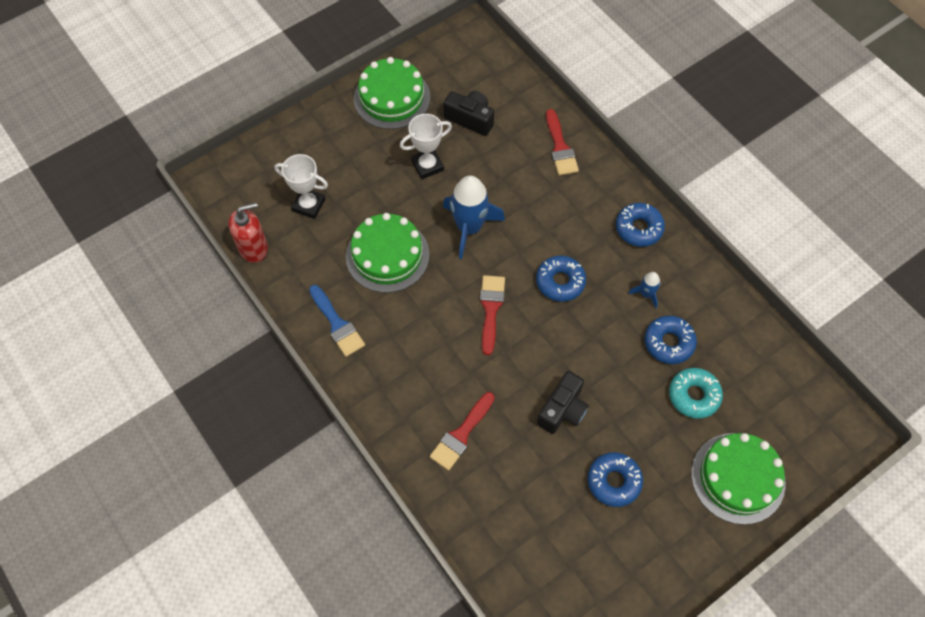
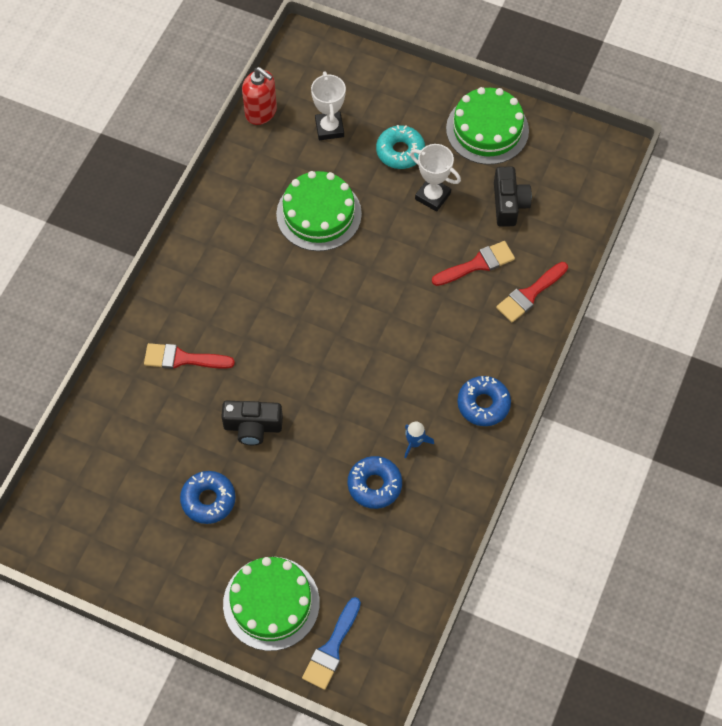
camera: 60 degrees right, 0 degrees up
(337, 324) = (228, 212): blue brush -> blue brush (331, 648)
(469, 228) = (389, 263): blue rocket -> none
(491, 309) = (317, 321): red brush -> red brush (477, 264)
(560, 282) = (381, 364): blue donut -> none
(694, 395) = (332, 530): turquoise donut -> turquoise donut (400, 151)

